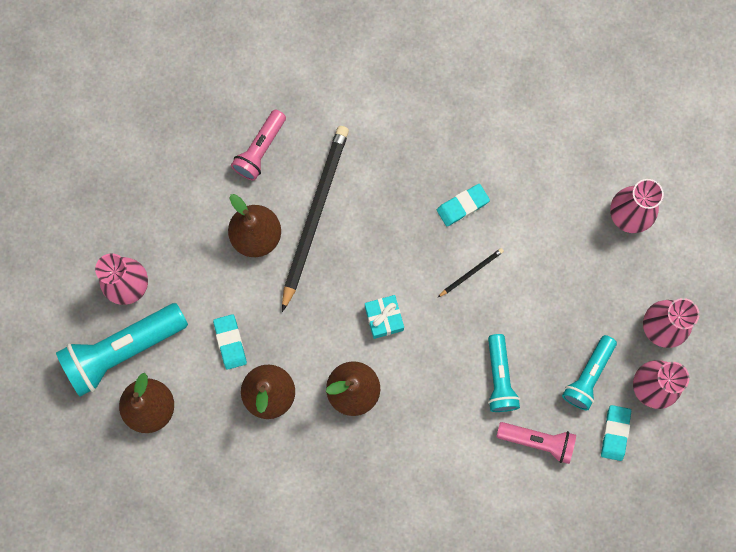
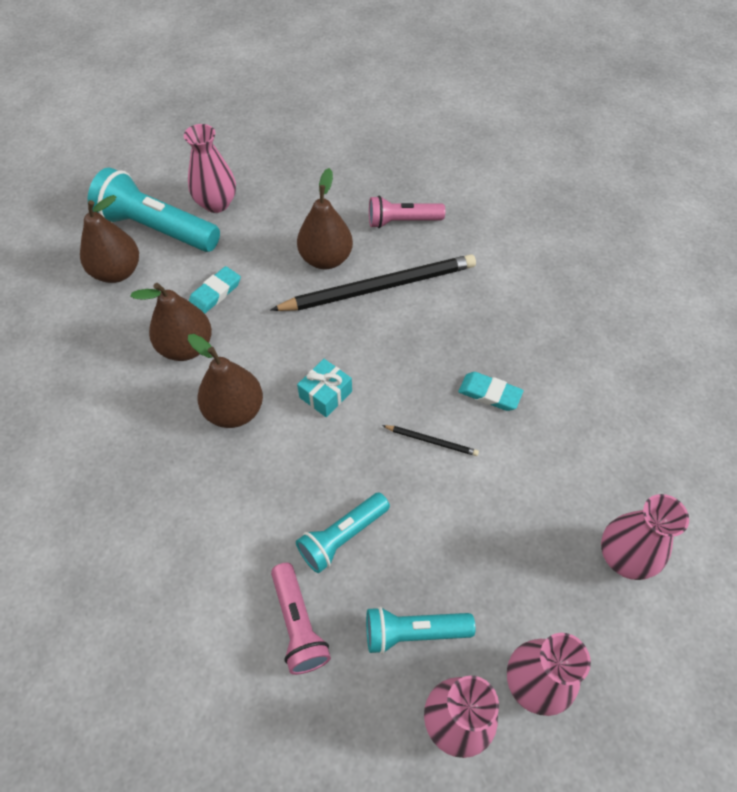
camera: 55 degrees right, 20 degrees down
(615, 433) = (368, 712): turquoise eraser -> none

